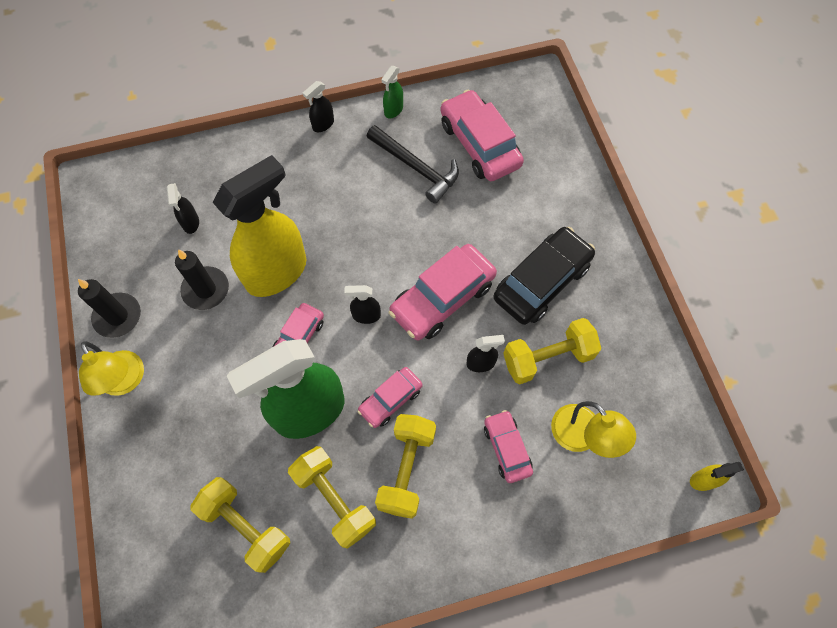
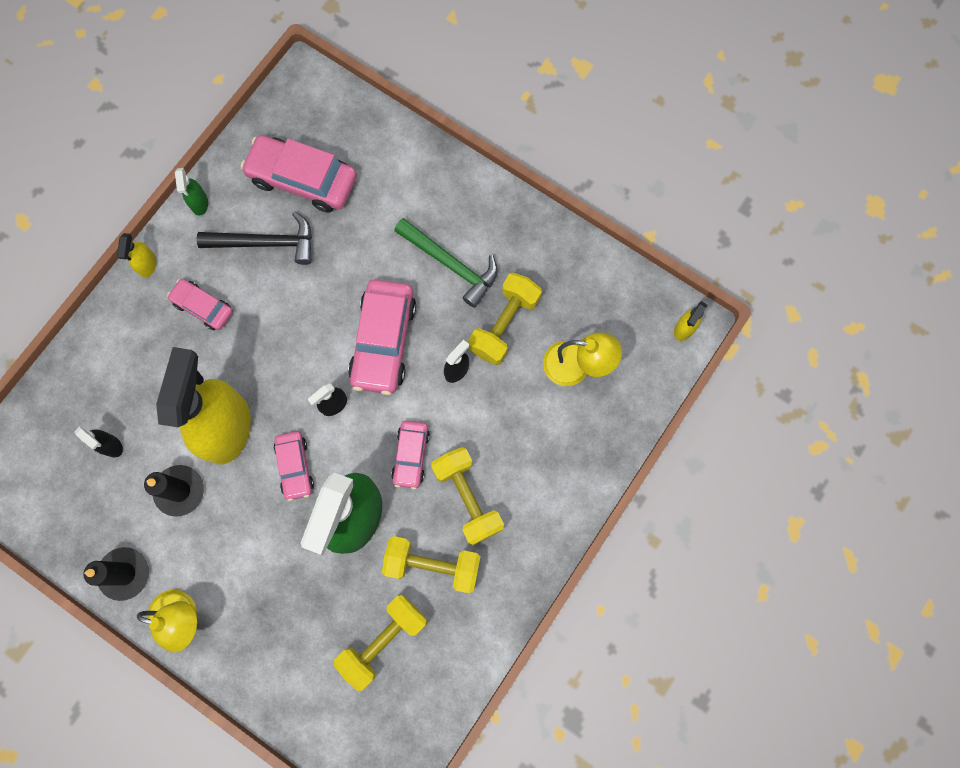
camera: 40 degrees left, 10 degrees up
(246, 526) = (383, 640): yellow dumbbell -> yellow dumbbell turned 45 degrees counterclockwise
(323, 124) = (147, 265): black spray bottle -> yellow spray bottle
(506, 448) = (528, 421): pink car -> pink car (203, 307)
(541, 281) = (451, 265): black car -> green hammer

